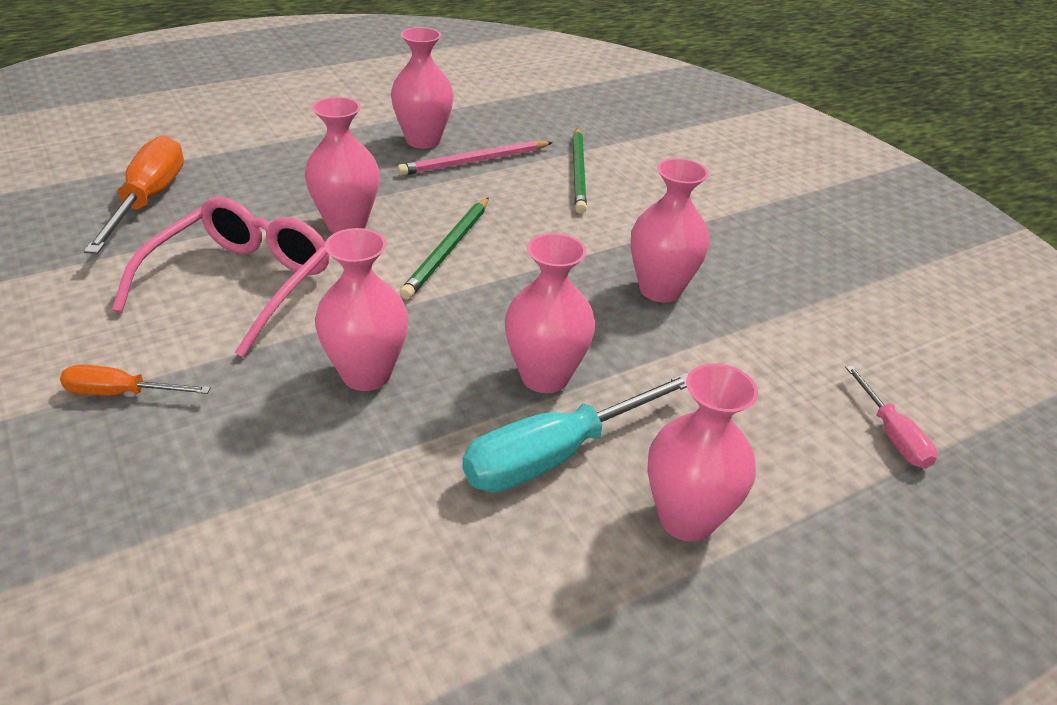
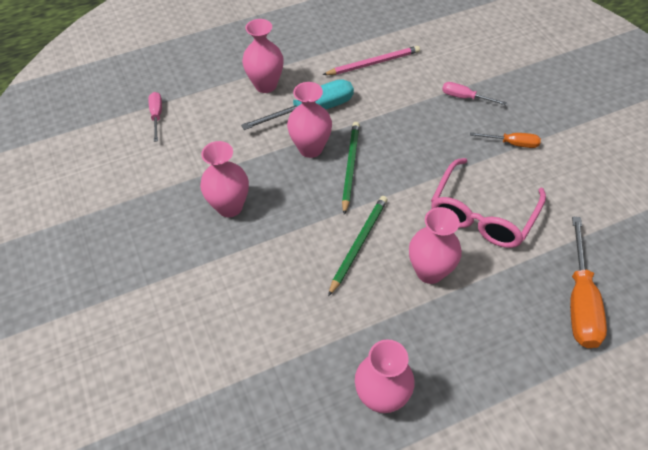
camera: 170 degrees left, 15 degrees up
(178, 498) = (465, 98): none -> pink screwdriver
(366, 374) = (399, 151): pink vase -> none
(474, 162) = (336, 359): pink pencil -> pink pencil (373, 63)
(578, 172) = (248, 342): green pencil -> green pencil (350, 167)

